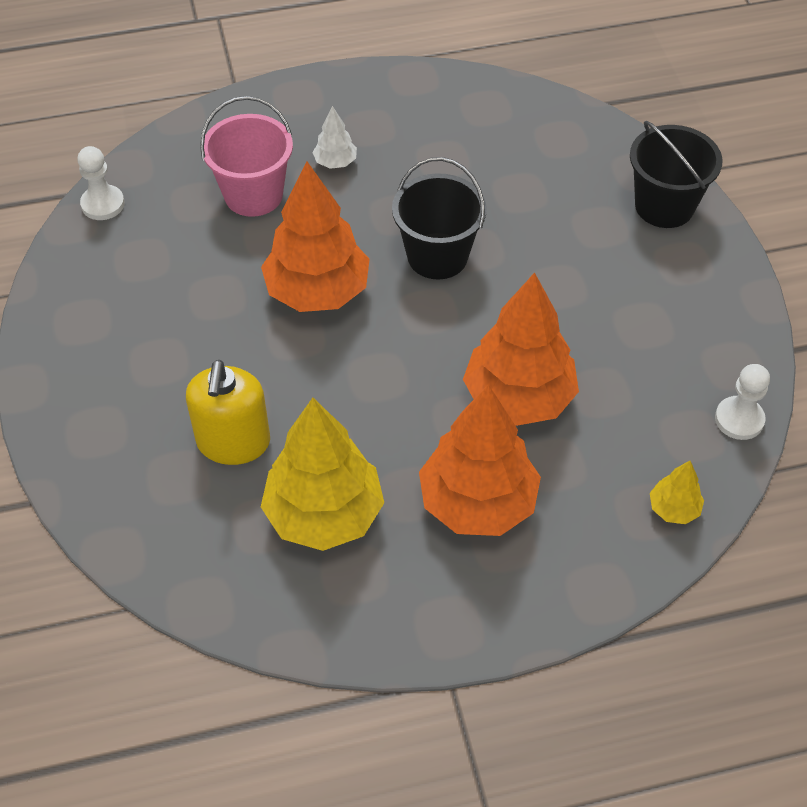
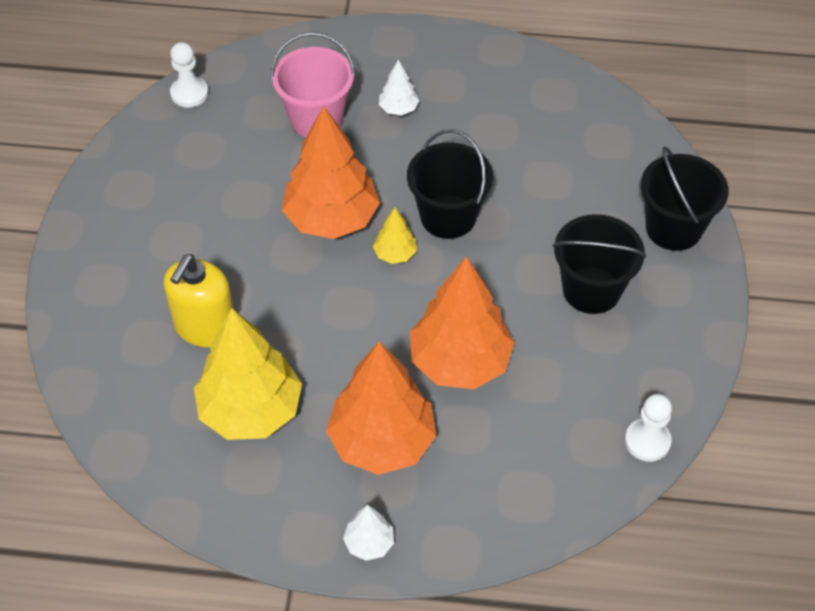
camera: 20 degrees right, 0 degrees up
(513, 611) = (369, 543): none -> white tree
(614, 288) = (591, 290): none -> black bucket
(673, 509) = (549, 501): yellow tree -> yellow tree (395, 254)

